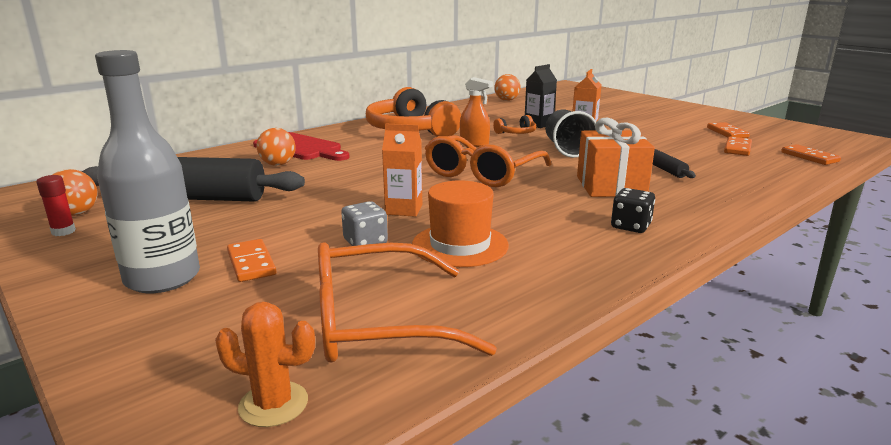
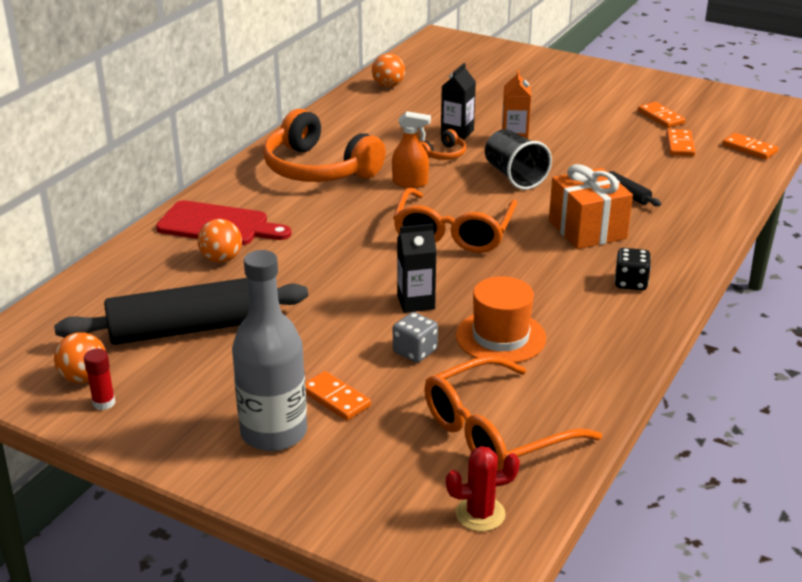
camera: 20 degrees left, 10 degrees up
(273, 404) = (480, 514): orange cactus -> red cactus
(404, 209) = (416, 302): orange carton -> black carton

